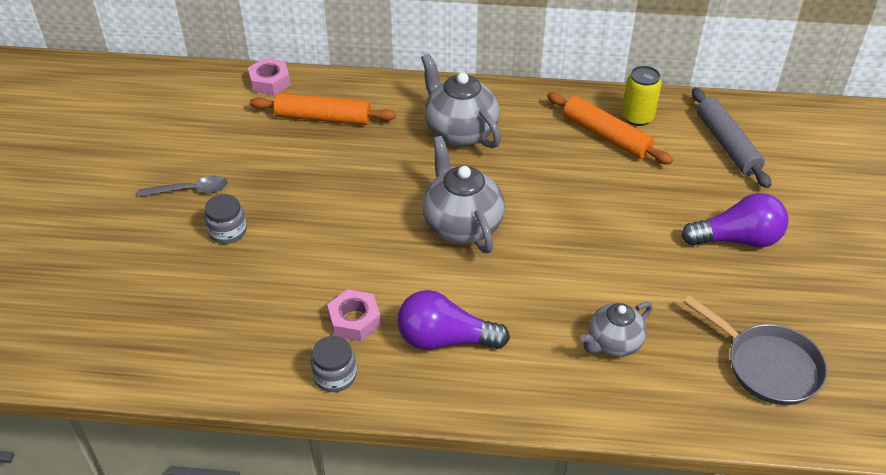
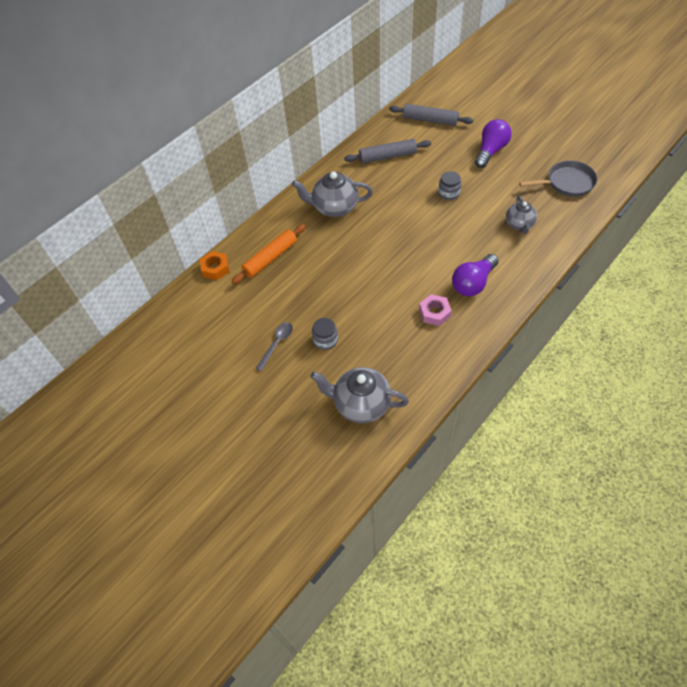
camera: 50 degrees left, 10 degrees up
(270, 82) = (215, 268): pink nut -> orange nut
(334, 375) = (465, 337): grey jar -> grey jar (449, 193)
(462, 225) = (403, 240): grey teapot -> grey teapot (361, 404)
(606, 136) = (387, 156): orange rolling pin -> grey rolling pin
(637, 117) = (385, 139): yellow can -> none

